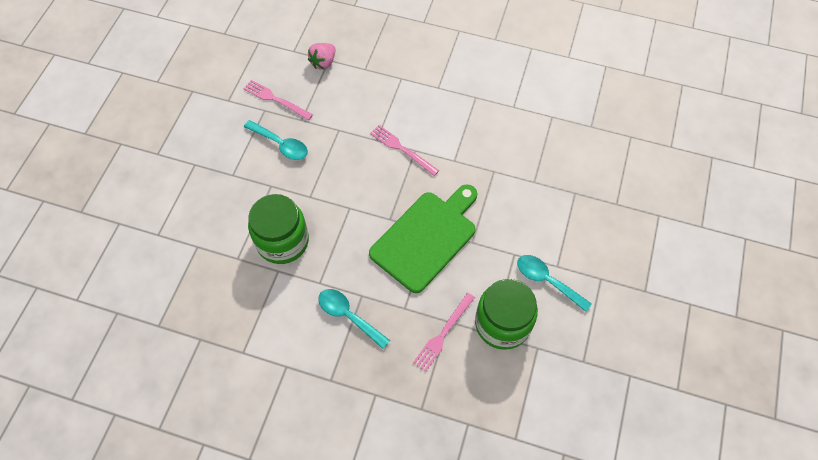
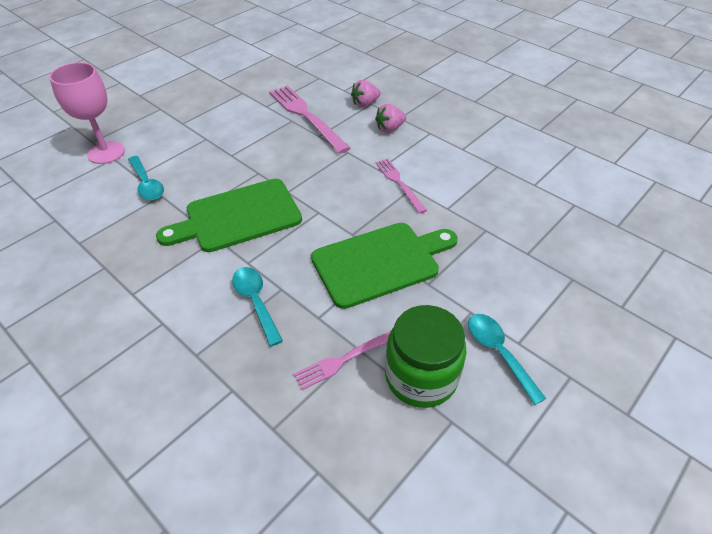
camera: 25 degrees right, 15 degrees down
(106, 219) = (106, 153): none -> pink goblet
(276, 99) = (306, 116): pink fork -> pink fork, size x1.71
(280, 144) = (288, 147): turquoise spoon -> turquoise spoon (147, 184)
(282, 241) = (238, 217): green jar -> green cutting board
(362, 86) = (390, 129): none -> pink strawberry

